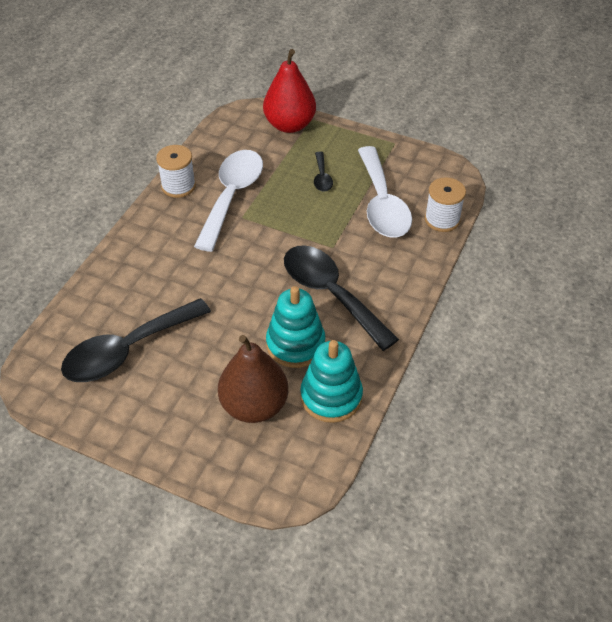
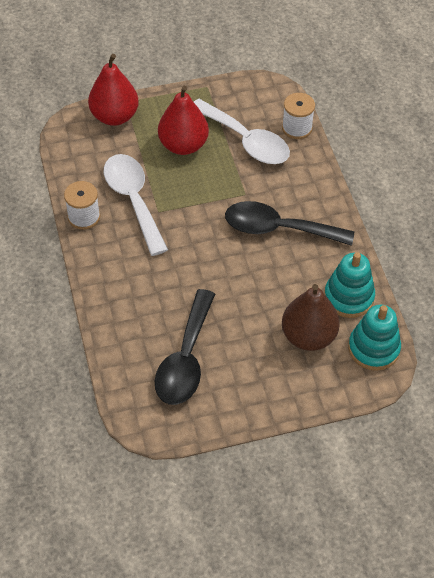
camera: 40 degrees left, 5 degrees up
(295, 344) = (291, 278): turquoise stacking toy -> turquoise stacking toy (373, 348)
(322, 177) = (183, 145): black spoon -> red pear

